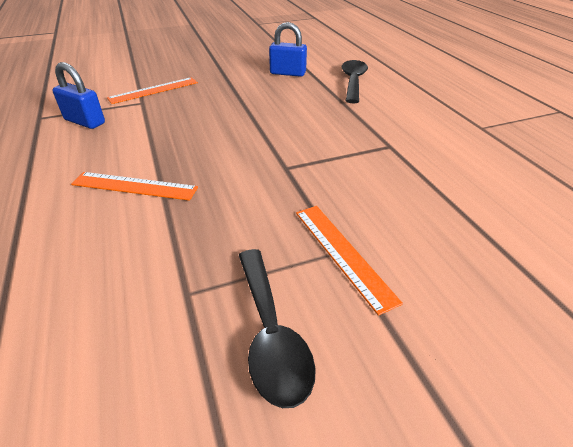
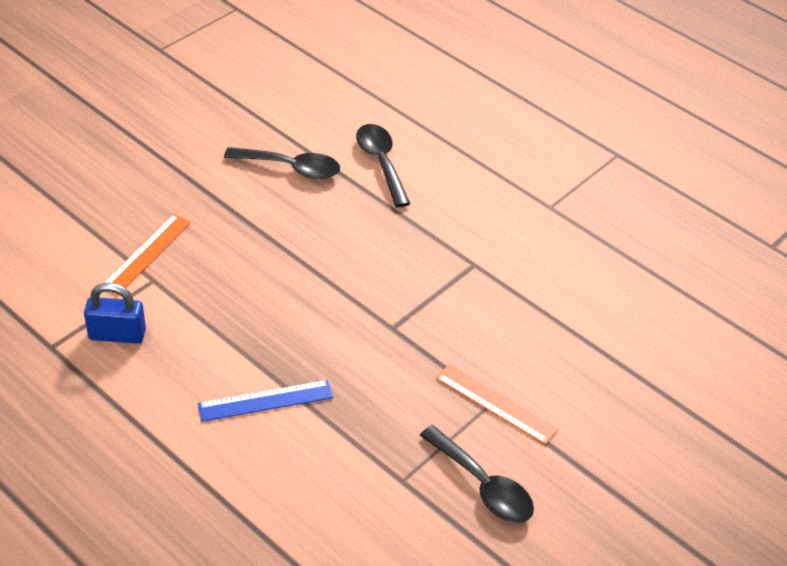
camera: 30 degrees left, 5 degrees up
(134, 186) = (265, 400): orange ruler -> blue ruler
(288, 73) = (291, 168): blue padlock -> black spoon

